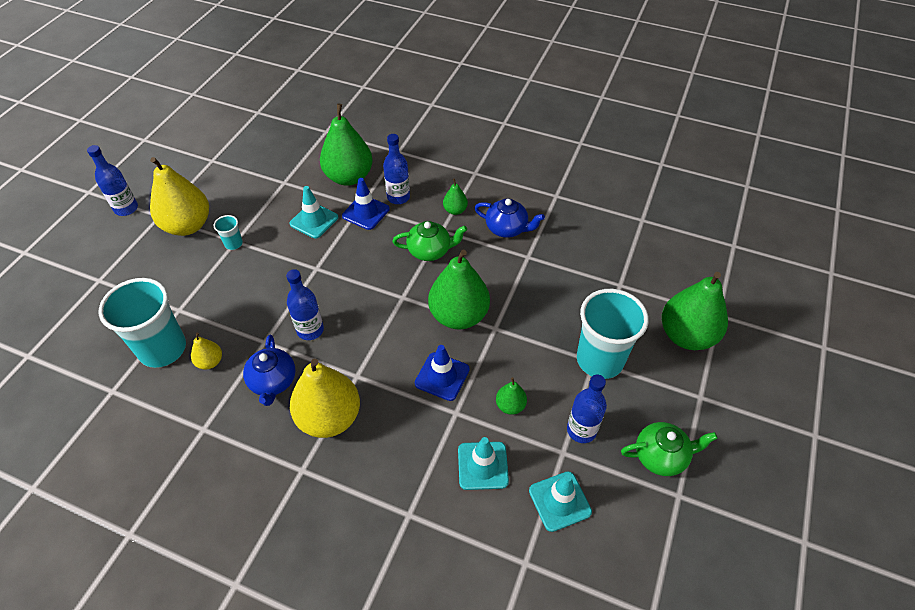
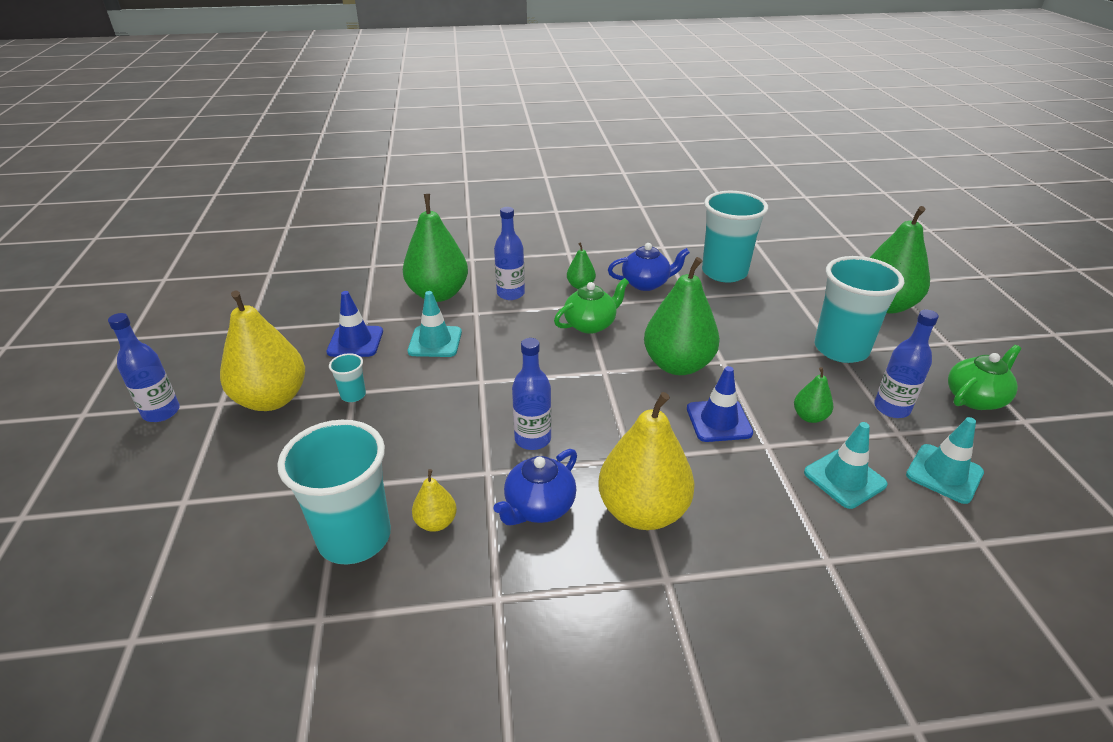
camera: 30 degrees left, 15 degrees down
(273, 381) = (539, 507): blue teapot -> blue teapot turned 75 degrees clockwise
(366, 212) = (488, 316): blue traffic cone -> blue traffic cone (355, 342)
(581, 243) = (724, 272): none -> turquoise cup

